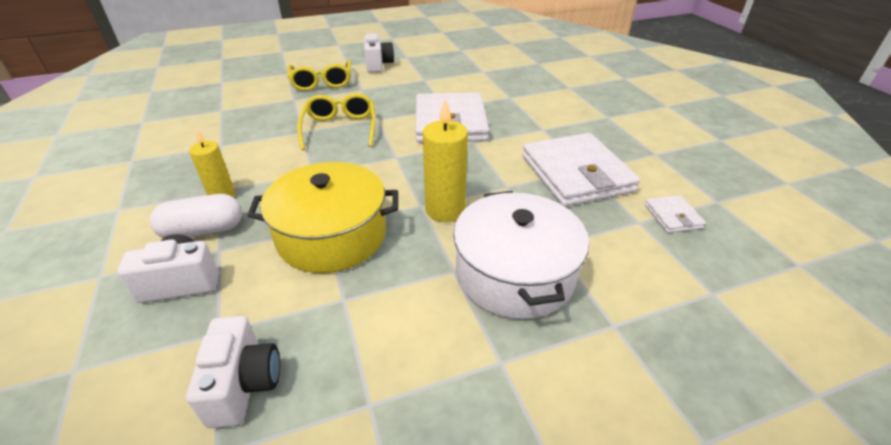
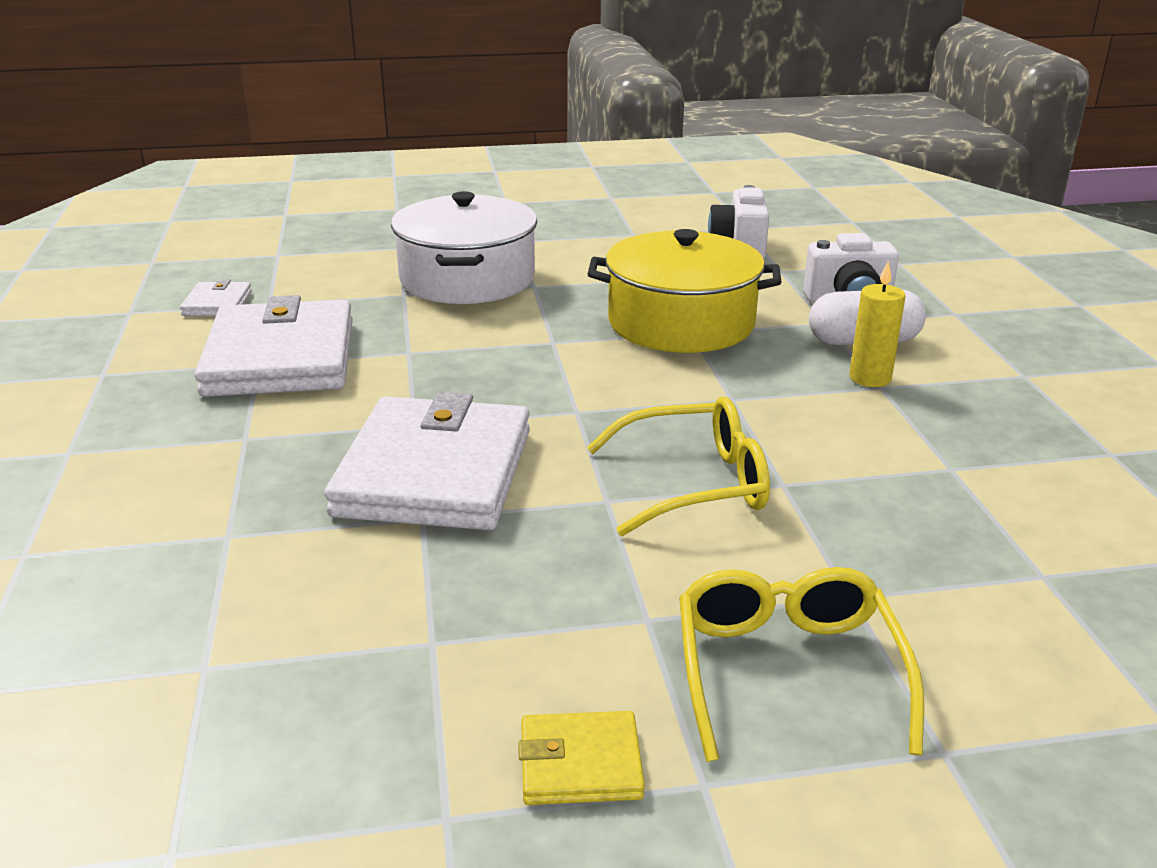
camera: 170 degrees left, 10 degrees down
(340, 128) = (695, 483): yellow glasses -> yellow glasses turned 105 degrees counterclockwise
(378, 65) = (580, 763): white camera -> yellow wallet
(445, 210) = (519, 334): yellow candle -> none

